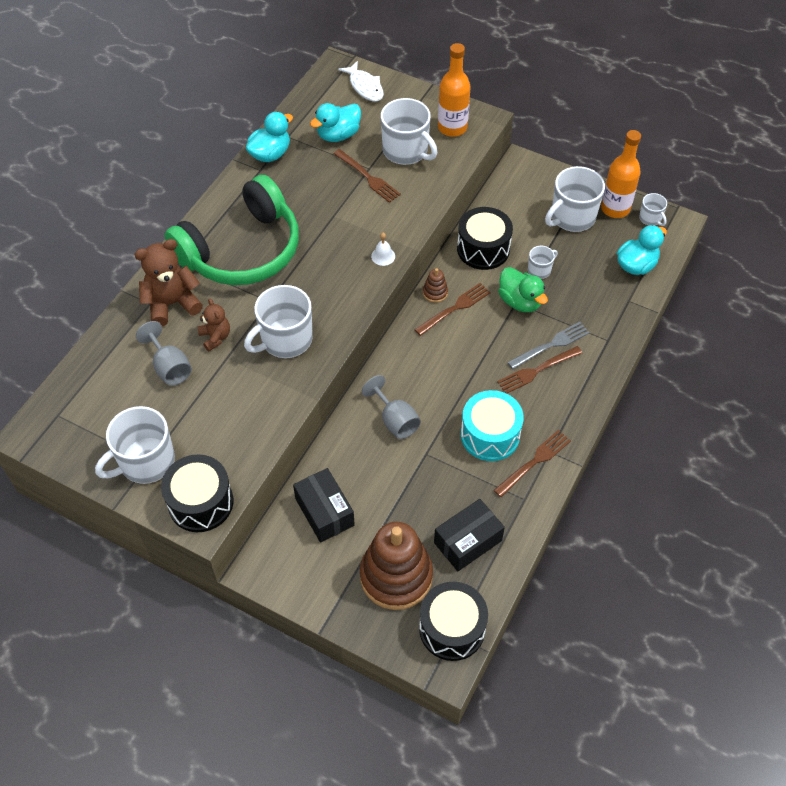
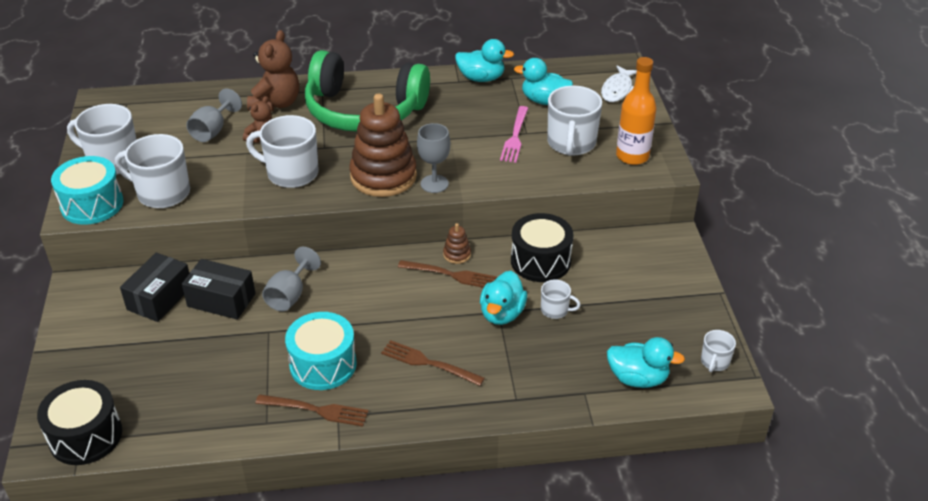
camera: 55 degrees right, 15 degrees down
(172, 304) = (276, 104): brown teddy bear -> brown teddy bear turned 75 degrees clockwise
(200, 502) = (92, 204): black drum -> turquoise drum
(368, 177) = (515, 136): brown fork -> pink fork
(383, 256) = (434, 184): white bell -> grey goblet
(396, 576) = (121, 372): brown stacking toy -> brown stacking toy (383, 176)
(467, 541) = (189, 403): black box -> black box (221, 300)
(520, 301) = (502, 314): green duck -> turquoise duck
(551, 345) = (469, 359): grey fork -> none
(572, 217) = (648, 303): white mug -> white mug (162, 193)
(615, 208) = (696, 329): orange bottle -> none

